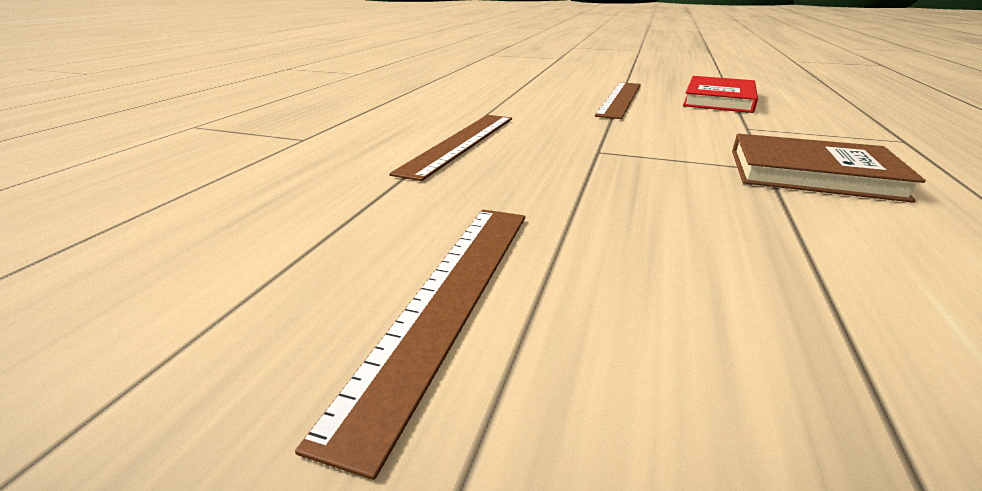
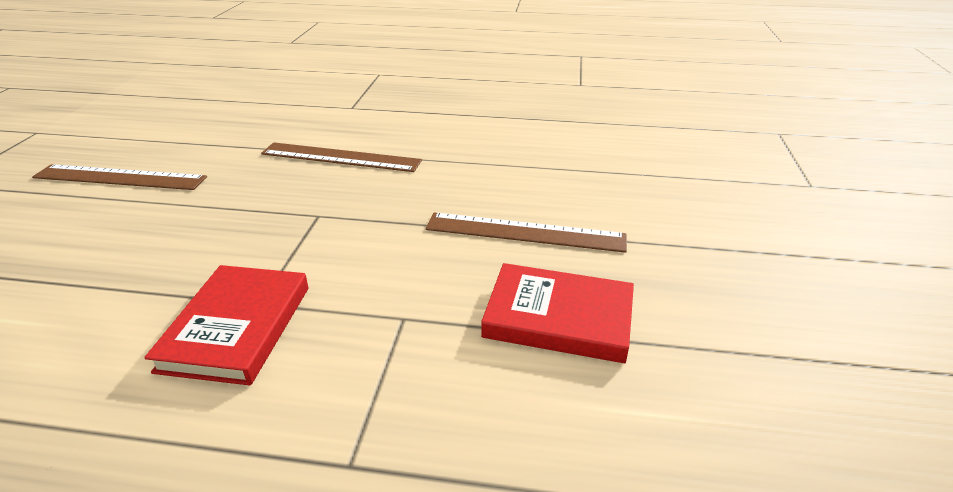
camera: 80 degrees right, 5 degrees up
(811, 174) = (236, 327): brown book -> red book

